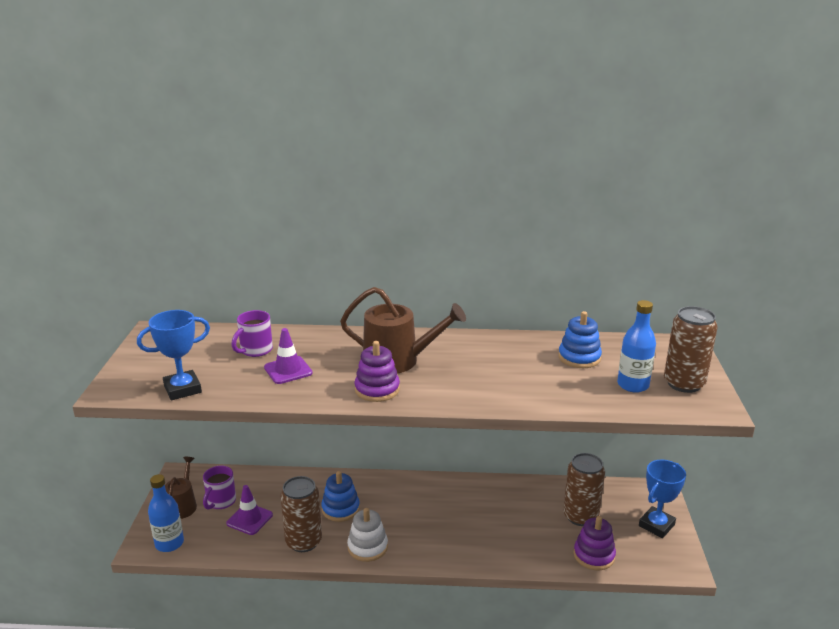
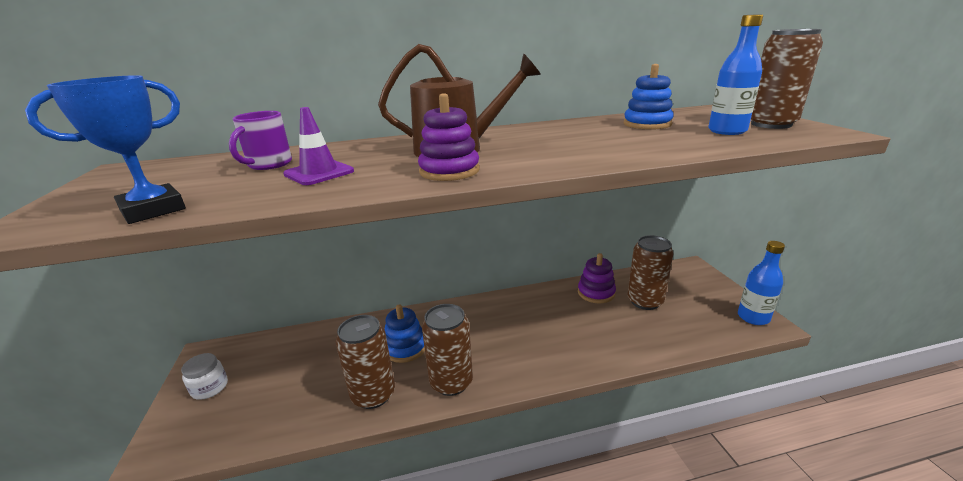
camera: 15 degrees left, 0 degrees up
(169, 543) = (193, 441): blue bottle -> blue bottle (753, 317)
(182, 505) = (210, 388): brown watering can -> white jar
(220, 501) = (260, 372): purple mug -> none
(249, 519) = (299, 384): purple traffic cone -> none
(367, 547) = (451, 382): white stacking toy -> brown can
(594, 555) = (683, 333): purple stacking toy -> purple stacking toy (596, 293)
(656, 525) = (714, 294): blue trophy -> none

